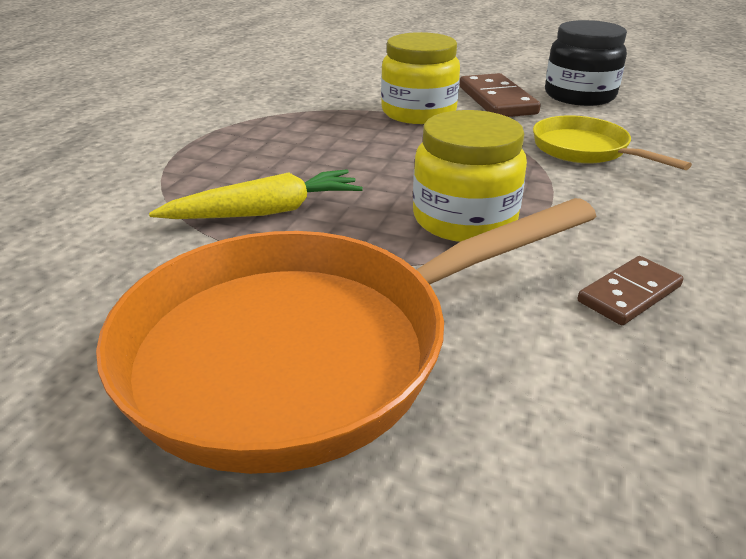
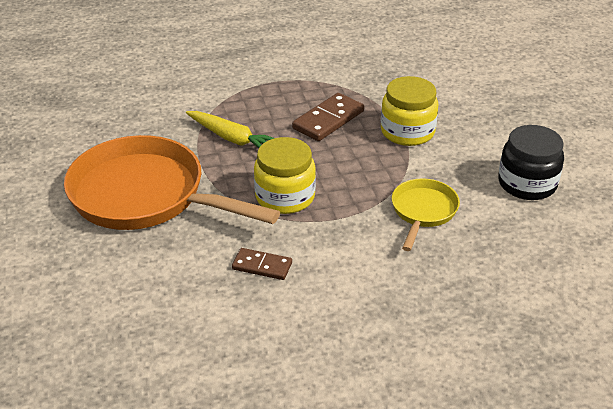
camera: 55 degrees right, 5 degrees up
(496, 100) = (469, 153): brown domino -> brown domino (328, 120)

